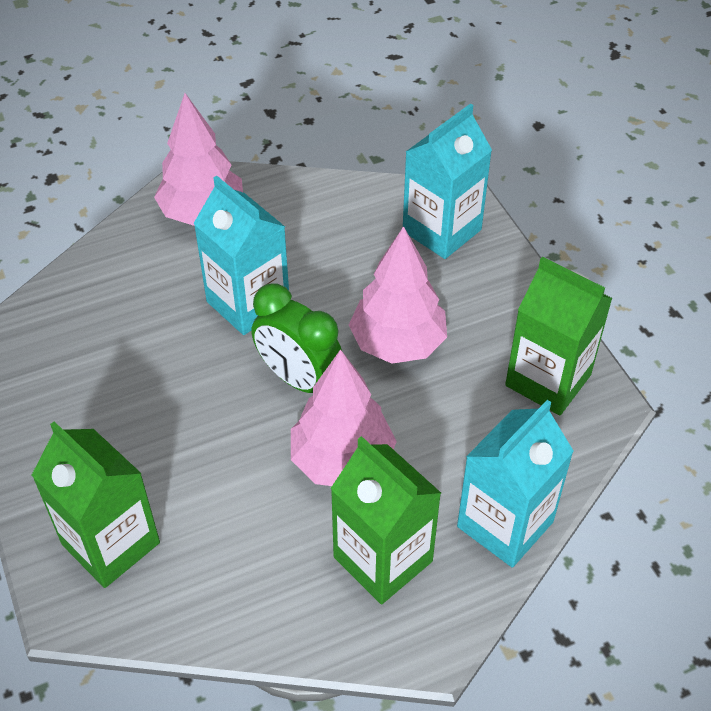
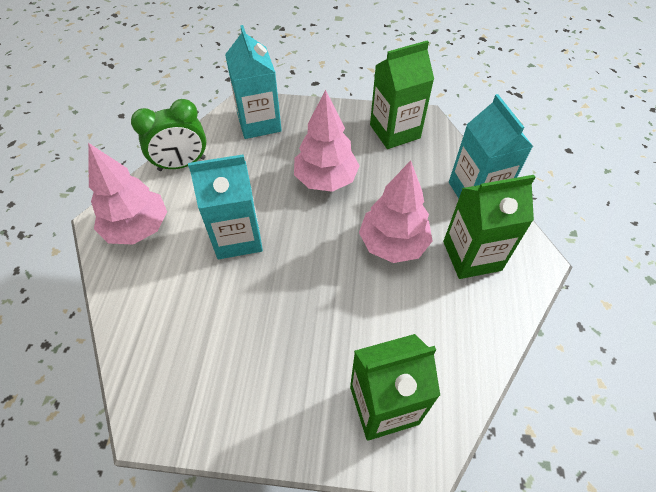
camera: 60 degrees left, 5 degrees up
(299, 379) = (318, 238): green clock -> green clock (182, 164)

